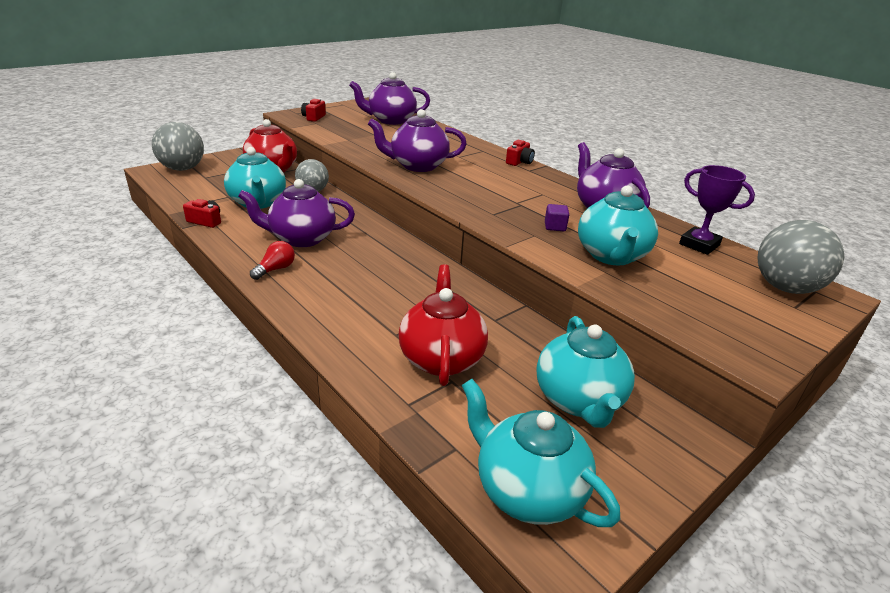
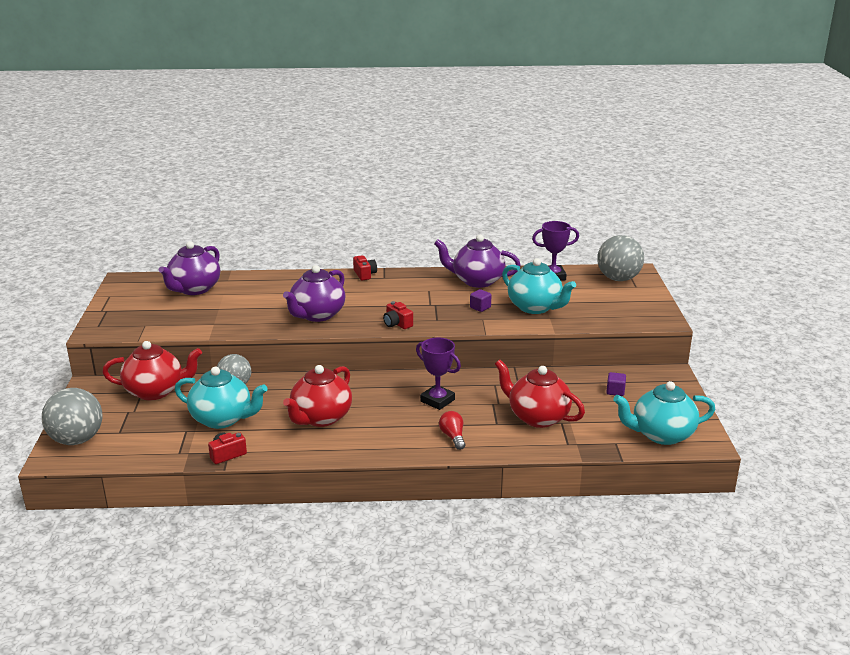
camera: 50 degrees left, 5 degrees down
(275, 269) = (357, 443): red light bulb -> red light bulb (453, 437)
(301, 238) = (320, 418): purple teapot -> red teapot
(313, 117) = (127, 322): red camera -> red camera (397, 324)
(399, 283) = (437, 400): none -> purple trophy
(579, 400) = (615, 391): turquoise teapot -> purple cube

